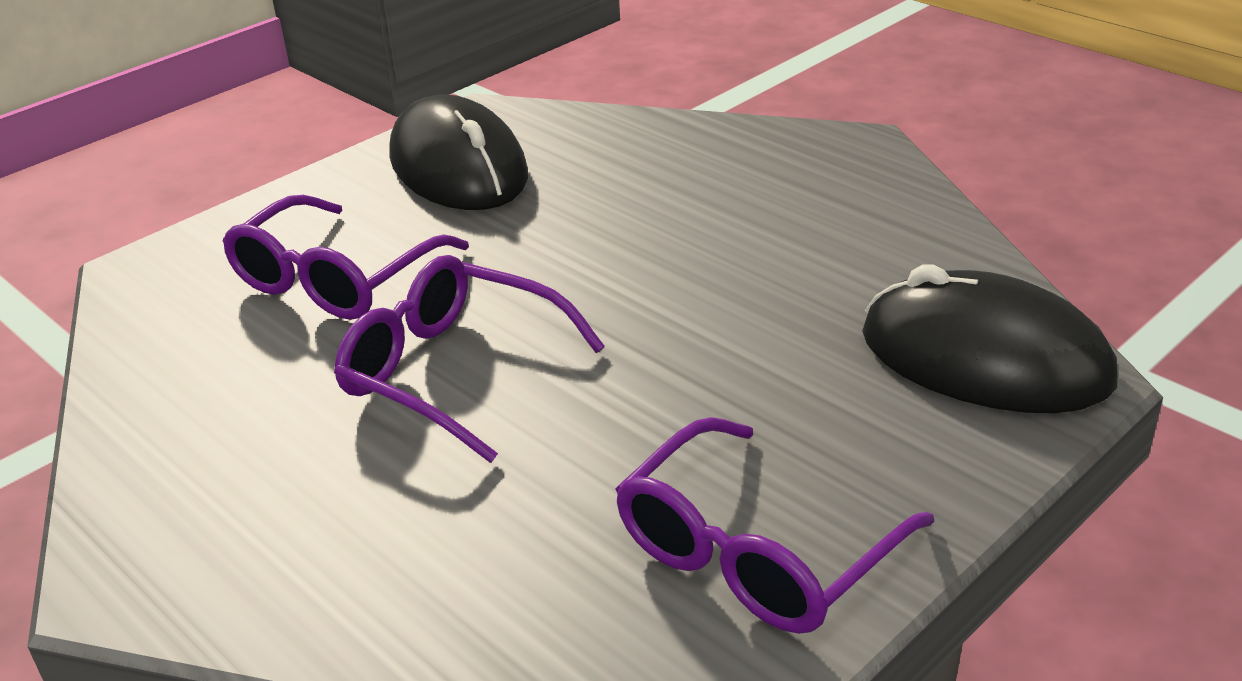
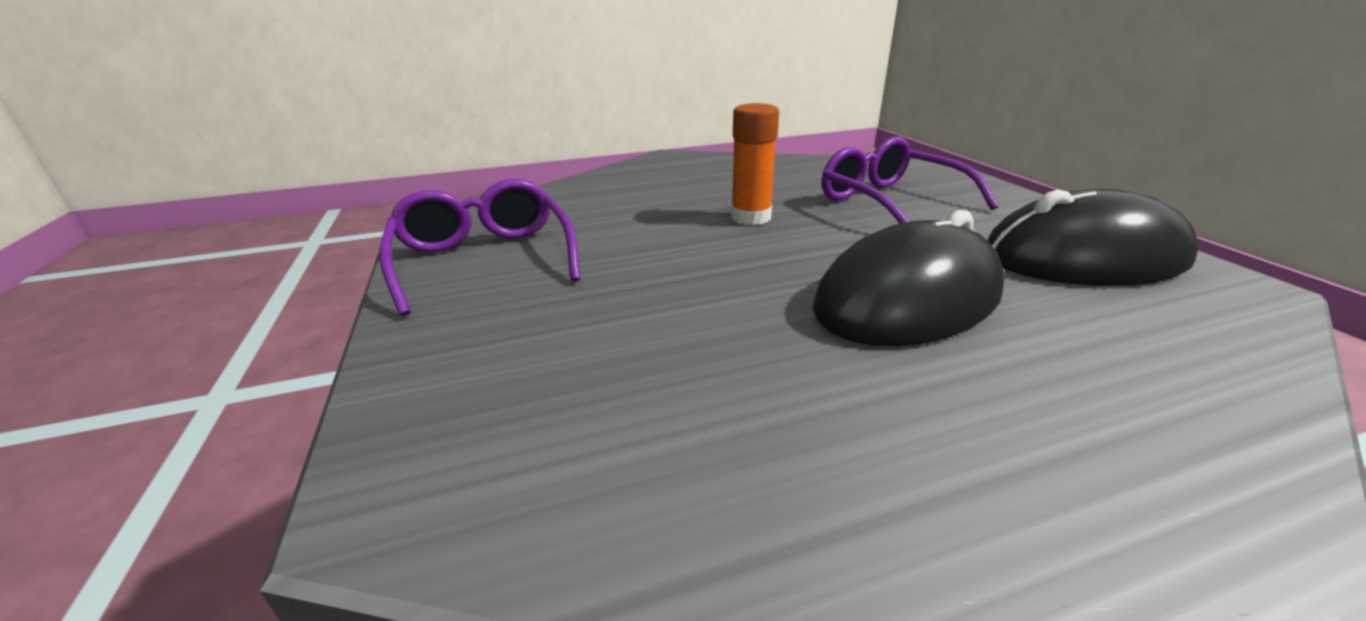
camera: 115 degrees right, 5 degrees down
(453, 372) = (751, 217): purple glasses -> orange glue stick
(984, 358) = (503, 440): black mouse -> black mouse (907, 299)

